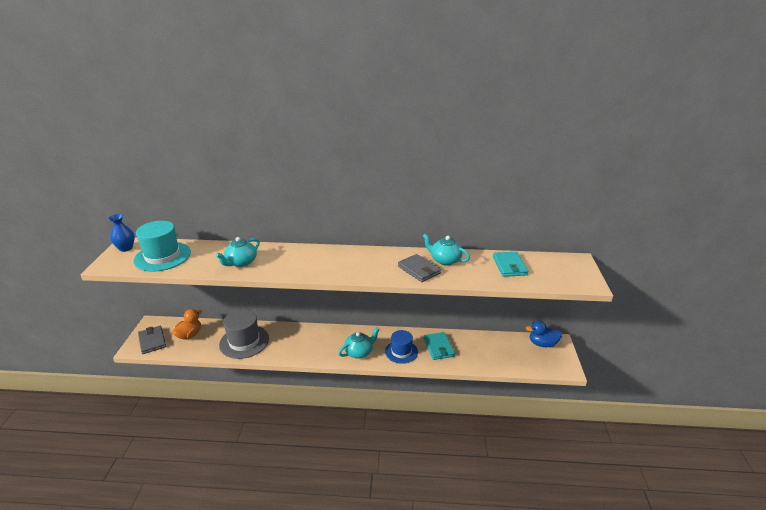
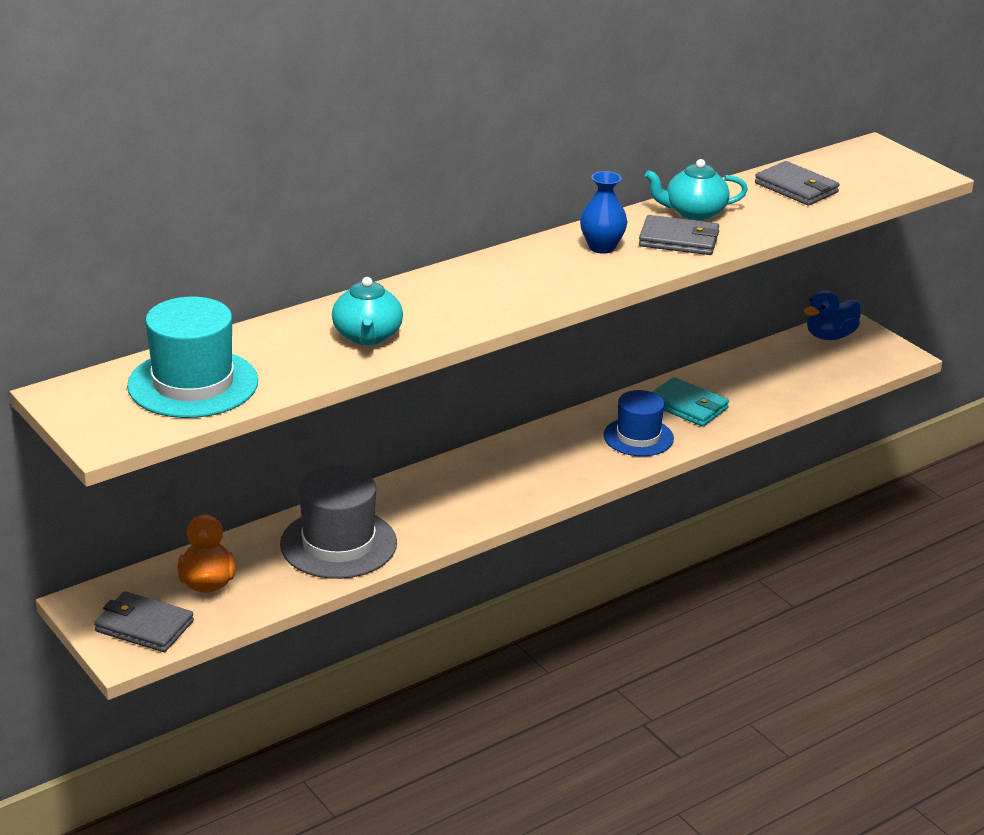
camera: 40 degrees left, 0 degrees up
(126, 248) = (80, 400): blue vase -> blue vase (602, 247)
(359, 352) = (571, 467): turquoise teapot -> none
(509, 266) = (796, 188): turquoise wallet -> grey wallet

